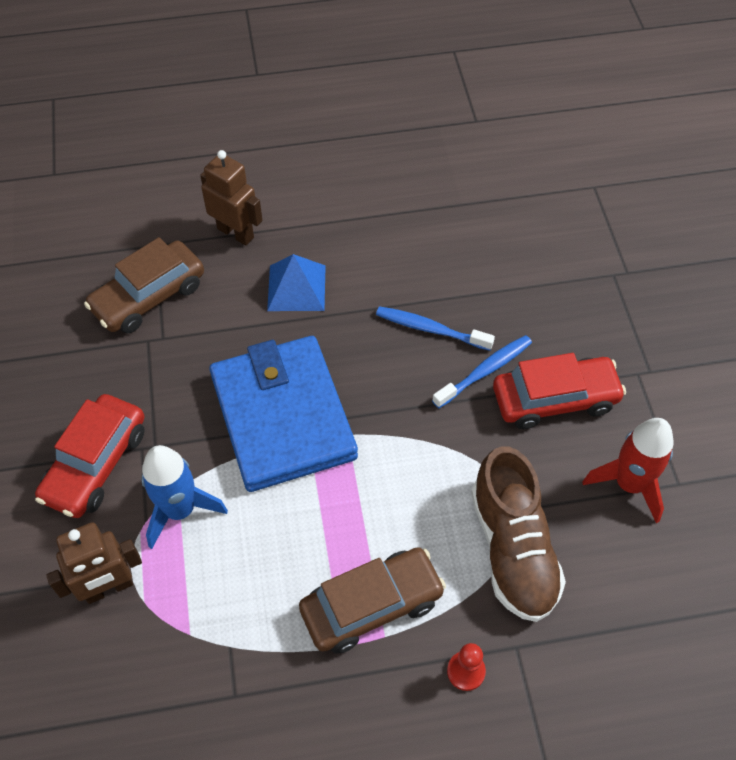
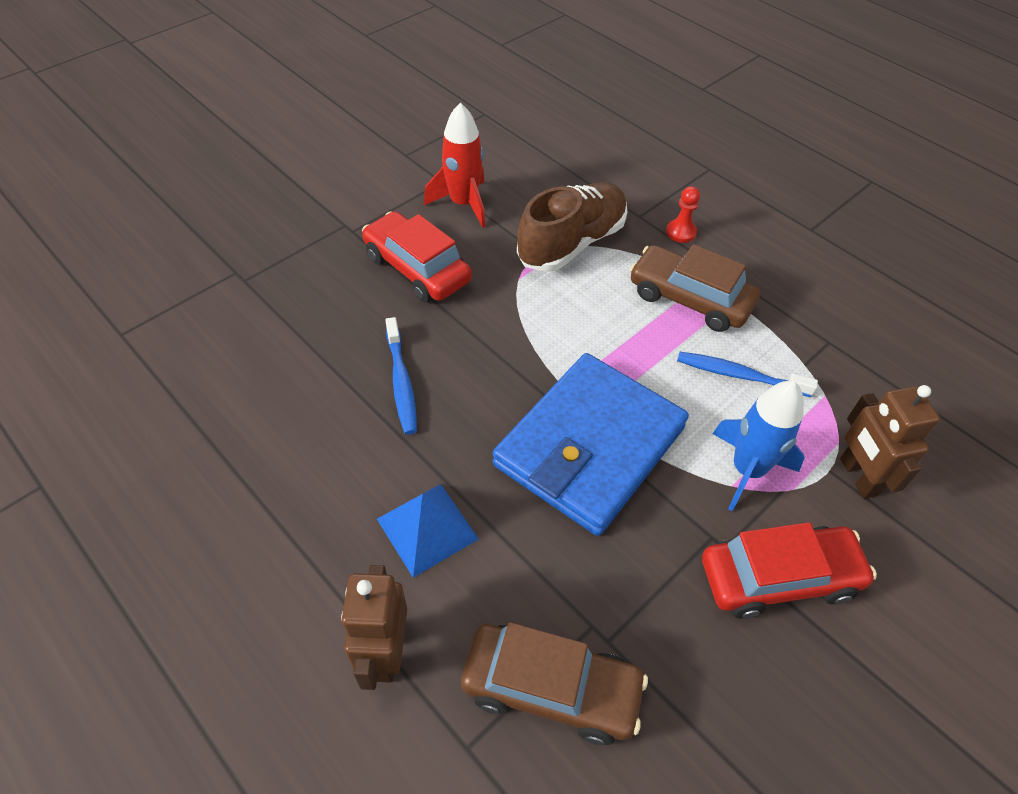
camera: 125 degrees left, 5 degrees down
(109, 588) = (858, 477): brown robot -> brown robot turned 135 degrees counterclockwise
(485, 371) = (421, 323): blue toothbrush -> blue toothbrush (739, 375)

